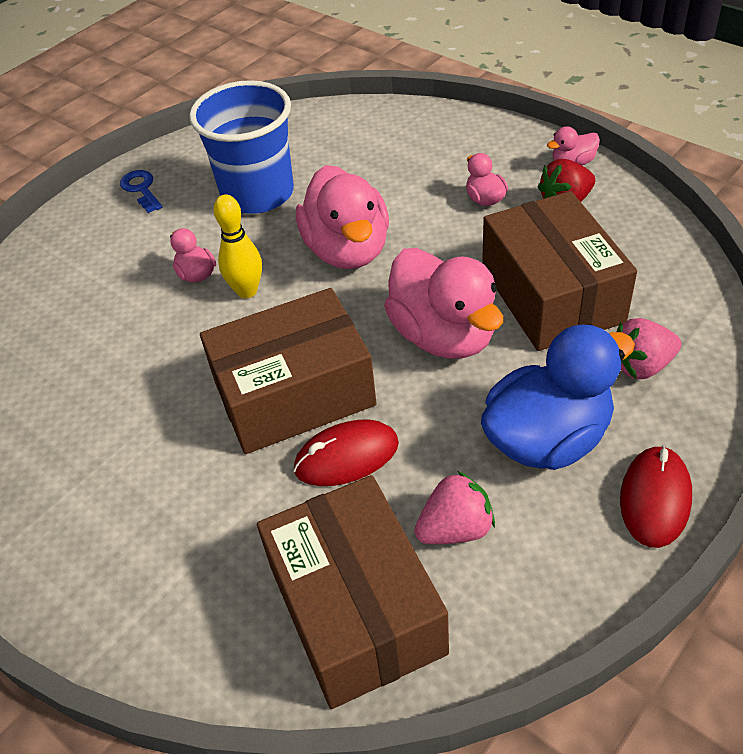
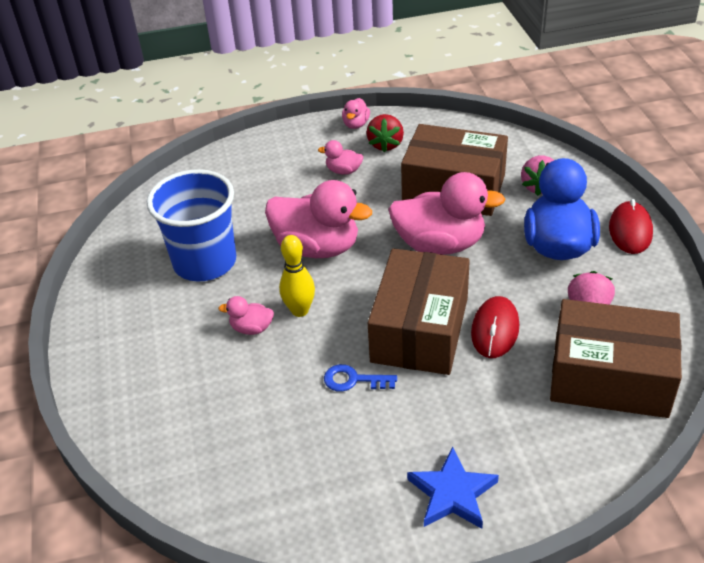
camera: 55 degrees left, 5 degrees down
(79, 547) = (452, 493): none -> blue star
(141, 189) = (115, 319): blue key -> blue key (354, 380)
(655, 498) = (630, 230): red mouse -> red mouse turned 45 degrees clockwise

